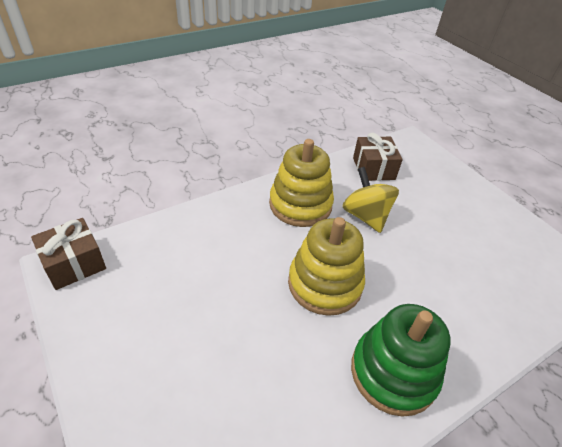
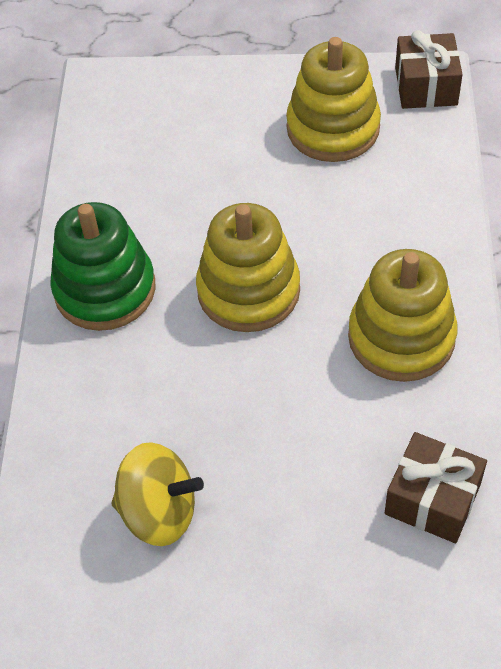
camera: 130 degrees right, 10 degrees up
(146, 302) = (333, 128): none -> yellow stacking toy
(365, 216) = (329, 409): yellow spinning top -> yellow spinning top (159, 512)

